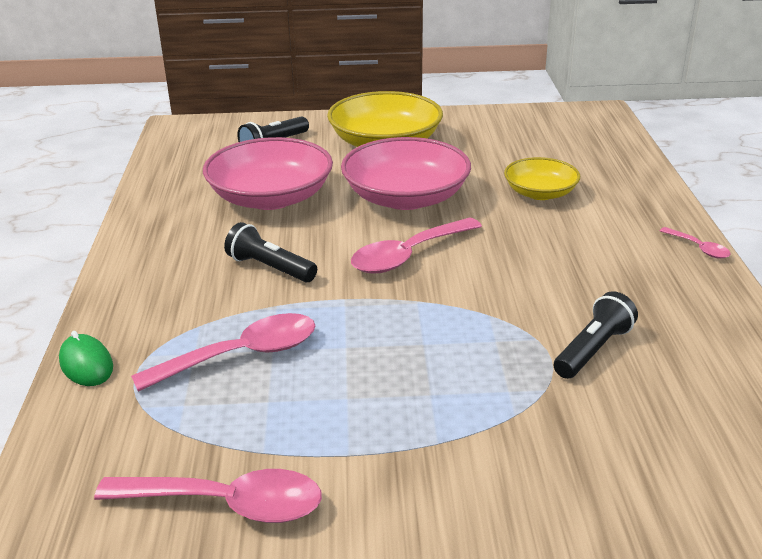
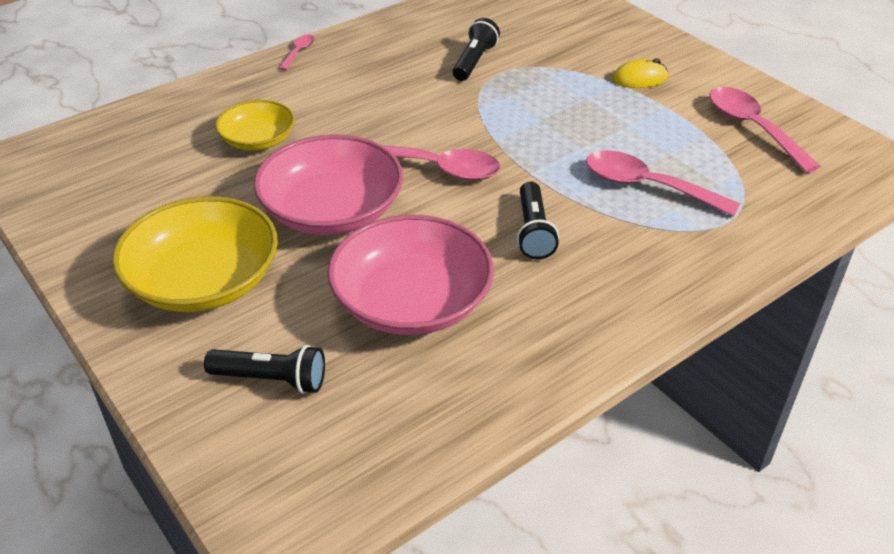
camera: 125 degrees left, 10 degrees up
(86, 364) = (751, 253): green mouse -> none
(435, 469) = (639, 78): none -> yellow mouse
(592, 350) = (474, 61): black flashlight -> black flashlight turned 105 degrees clockwise

